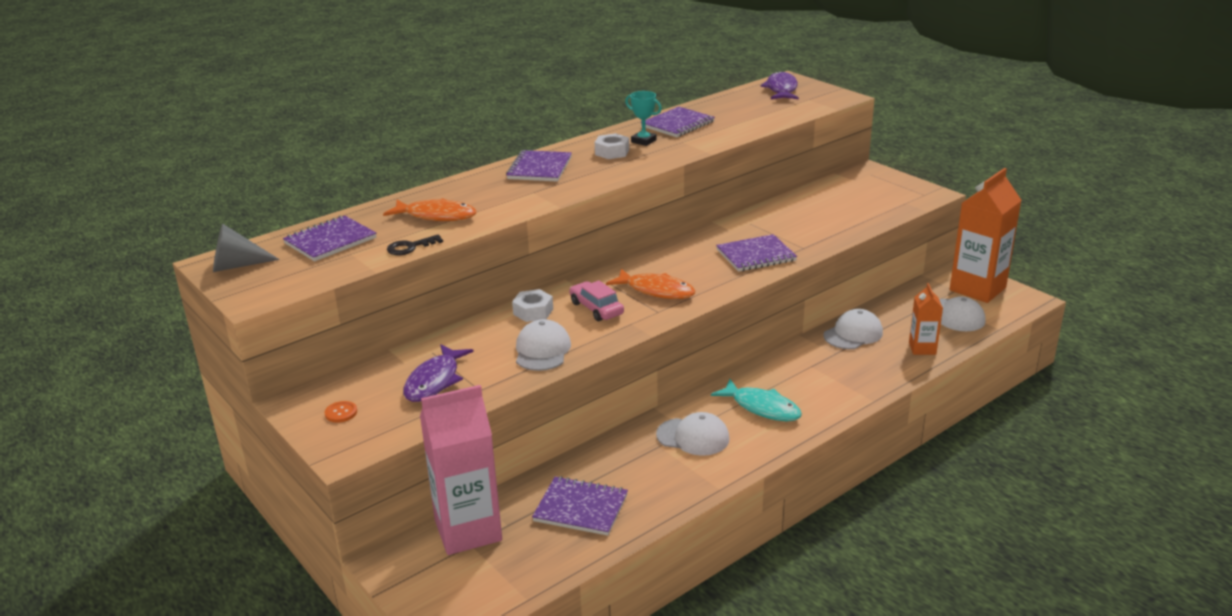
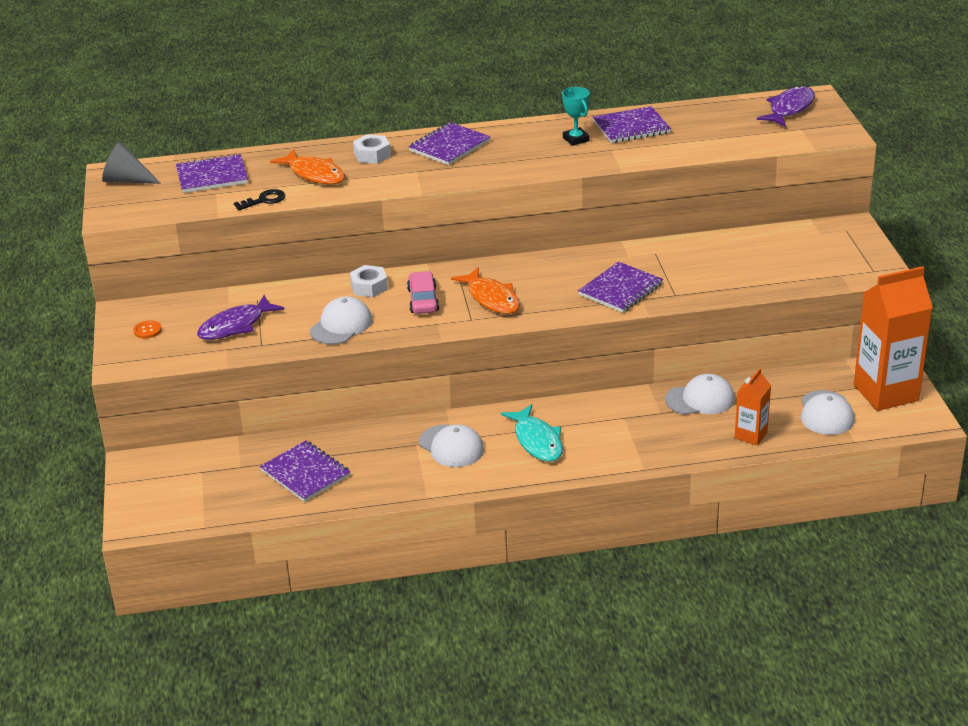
camera: 30 degrees right, 5 degrees up
(410, 247) = (264, 200): black key -> black key turned 150 degrees clockwise
(468, 530) = (209, 460): pink carton -> none
(612, 152) = (532, 145): white nut -> white nut (372, 155)
(756, 255) = (620, 289): purple notebook -> purple notebook turned 60 degrees counterclockwise

